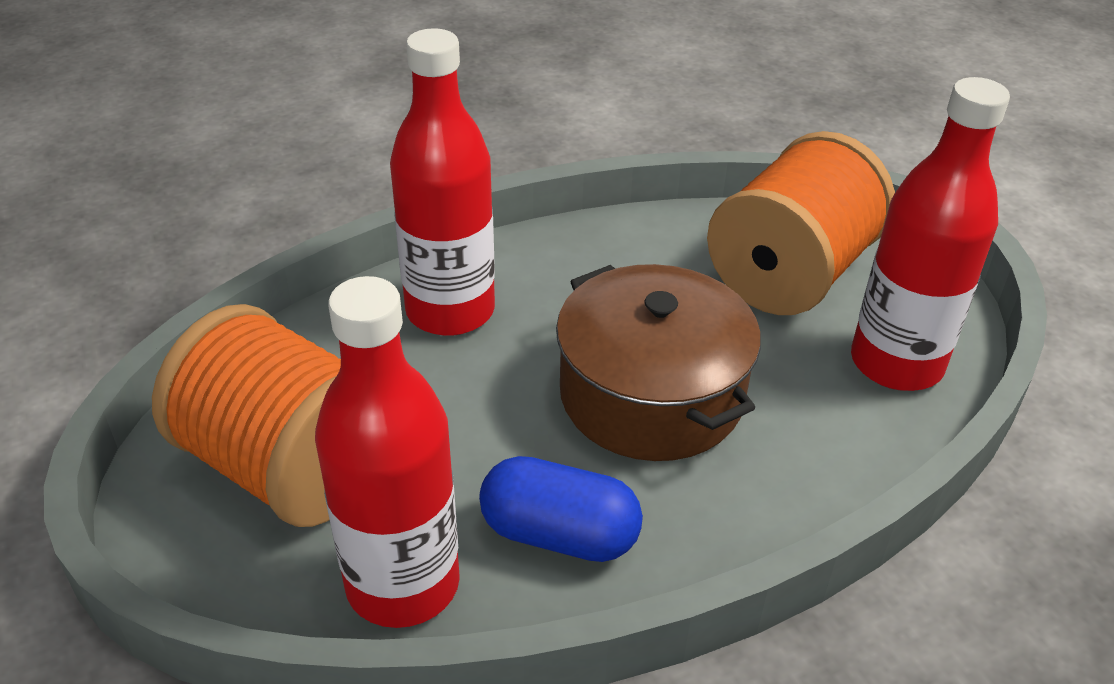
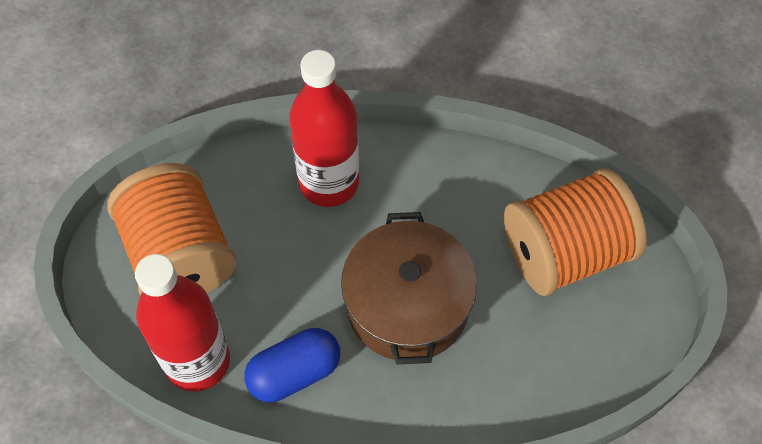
camera: 30 degrees right, 20 degrees up
(559, 534) = (294, 373): blue capsule -> blue capsule turned 75 degrees counterclockwise
(896, 363) = (578, 357): red bottle -> none

